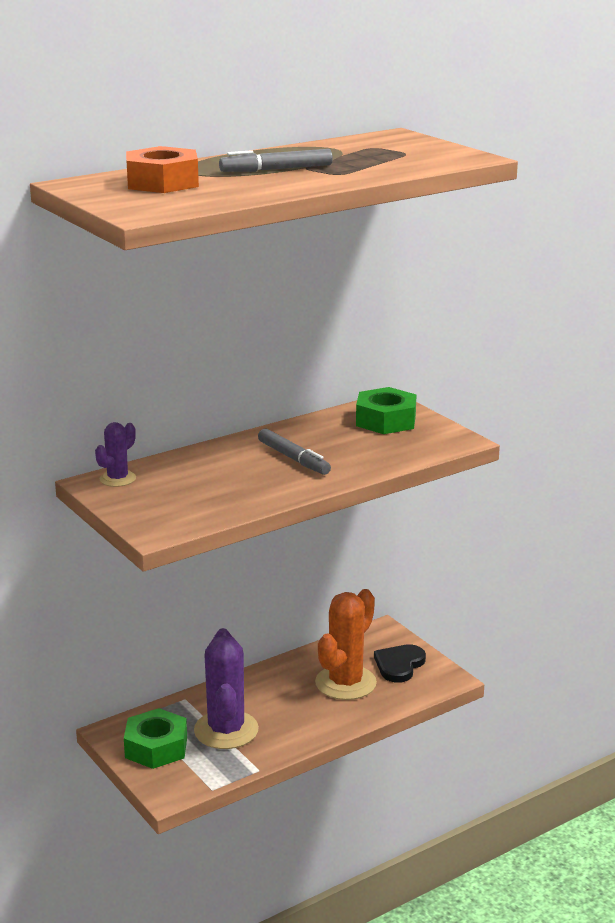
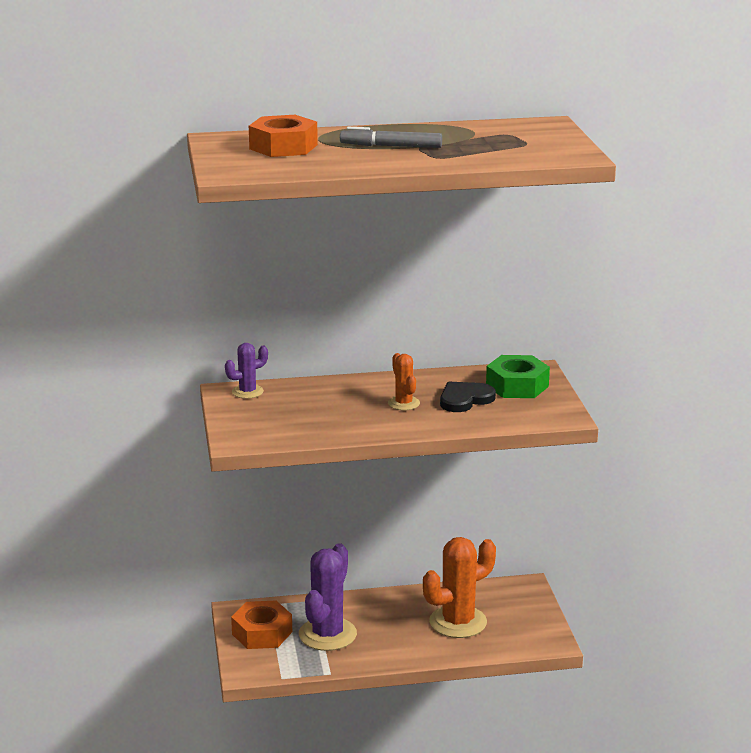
camera: 25 degrees right, 0 degrees up
(156, 747) = (262, 633): green nut -> orange nut
(293, 458) = (403, 403): grey marker -> orange cactus
(399, 665) = (517, 619): black heart -> black heart (465, 399)

